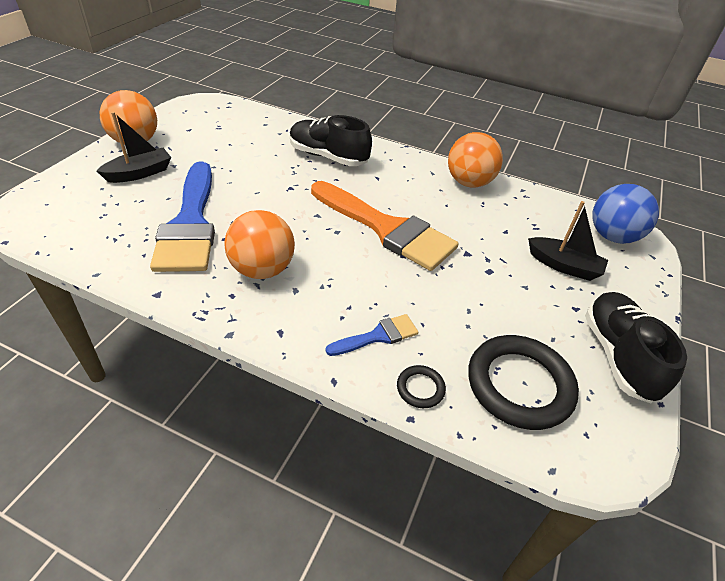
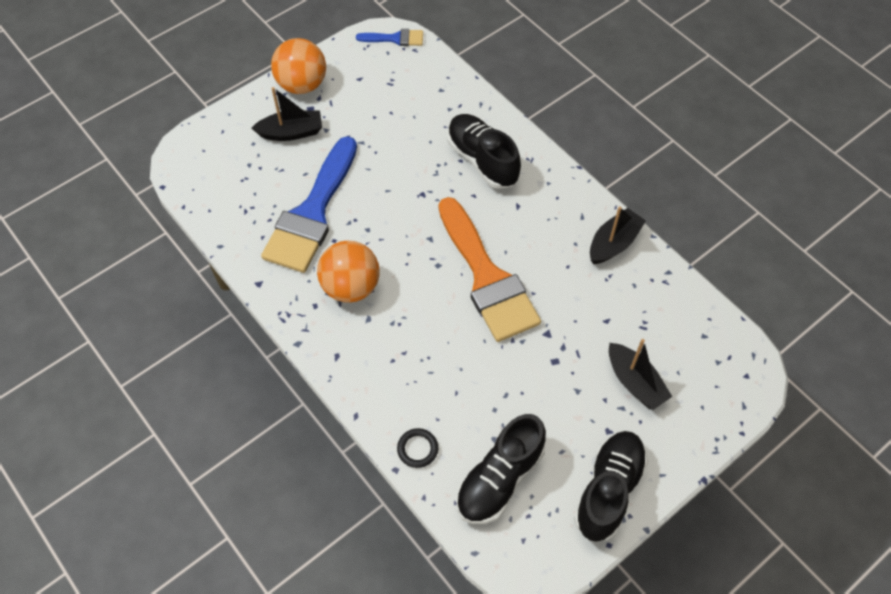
camera: 30 degrees right, 15 degrees up
(378, 336) = (412, 390): blue brush -> blue brush (395, 38)
(469, 182) = (613, 243): orange ball -> black boat
(519, 385) = (499, 479): black ring -> black shoe
(612, 236) = (719, 366): blue ball -> none

